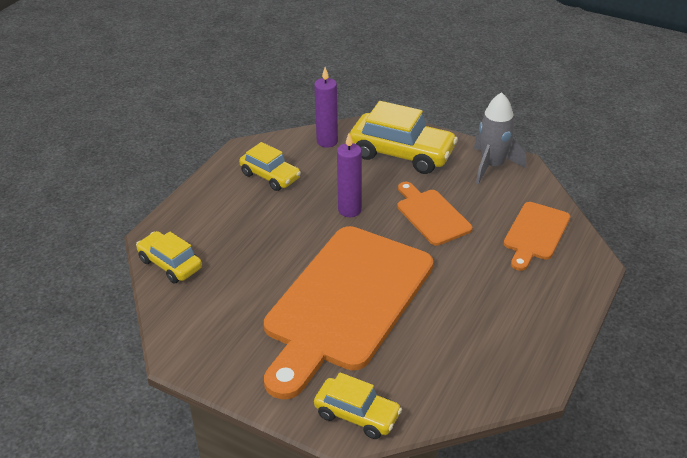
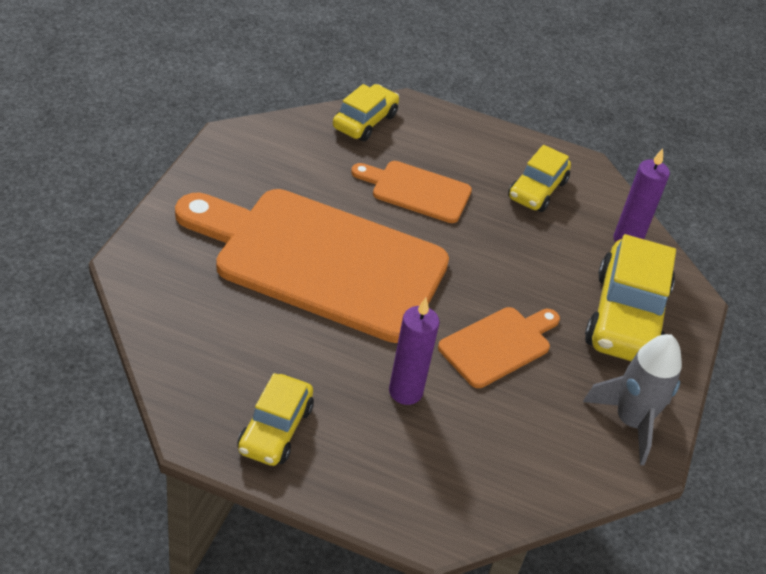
camera: 75 degrees right, 5 degrees up
(349, 210) = (489, 263): purple candle -> purple candle (405, 391)
(357, 415) = (152, 271): yellow car -> yellow car (275, 429)
(535, 234) = (484, 462): orange cutting board -> orange cutting board (416, 190)

